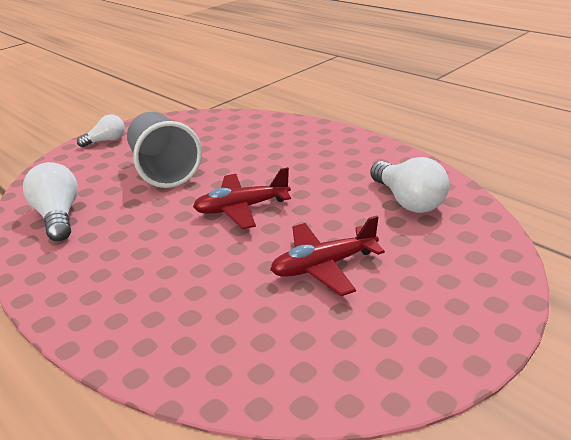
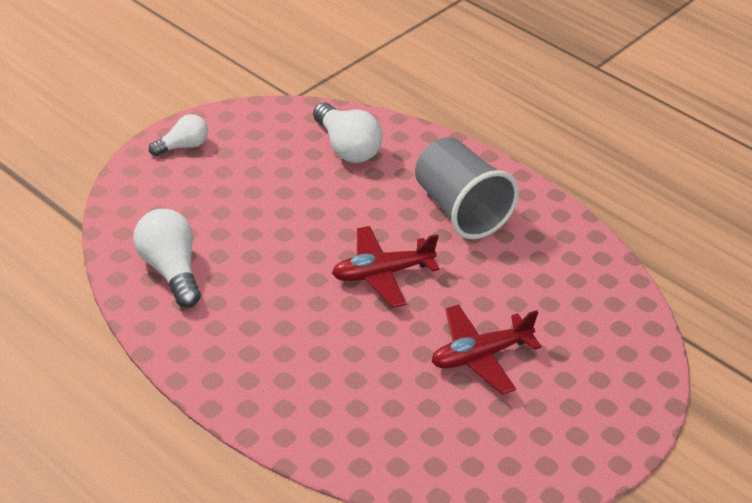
camera: 10 degrees left, 10 degrees up
(165, 170) = (276, 207): grey cup -> grey cup (459, 210)
(408, 201) = (562, 276): white light bulb -> white light bulb (346, 147)

